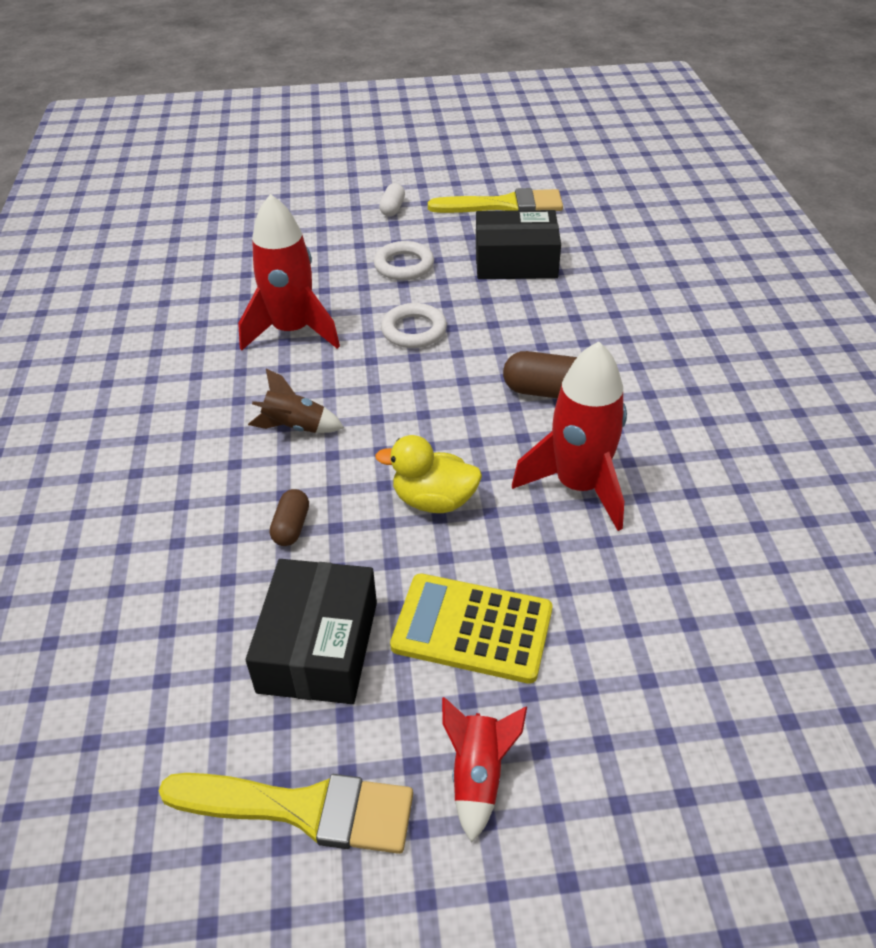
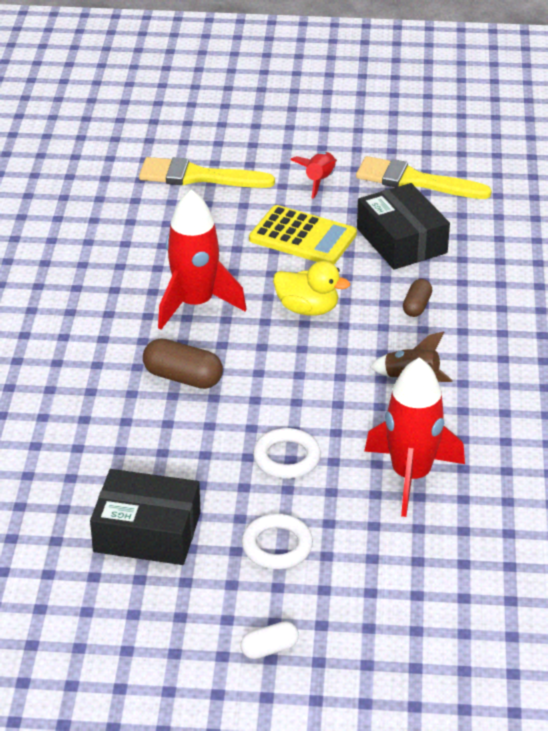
camera: 170 degrees left, 5 degrees down
(318, 646) = (401, 241): black box -> black box turned 45 degrees counterclockwise
(392, 208) = (269, 649): white capsule -> white capsule turned 45 degrees clockwise
(504, 205) = (121, 630): yellow brush -> yellow brush (197, 176)

